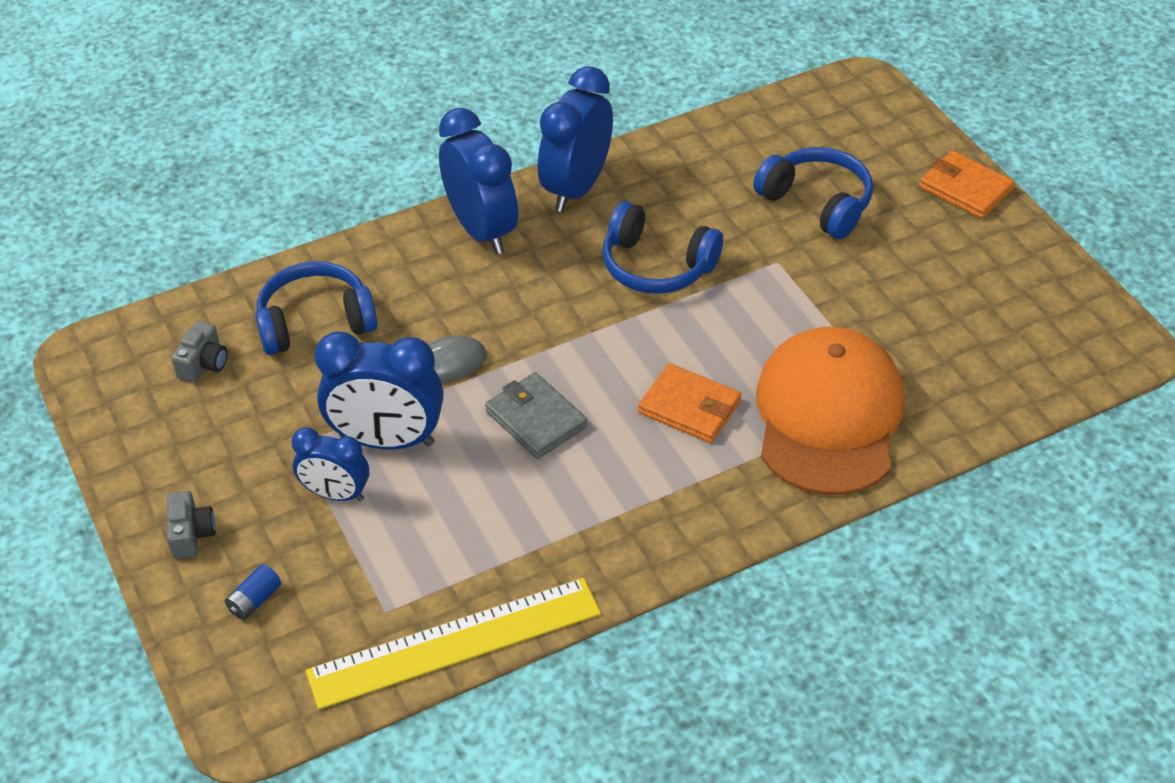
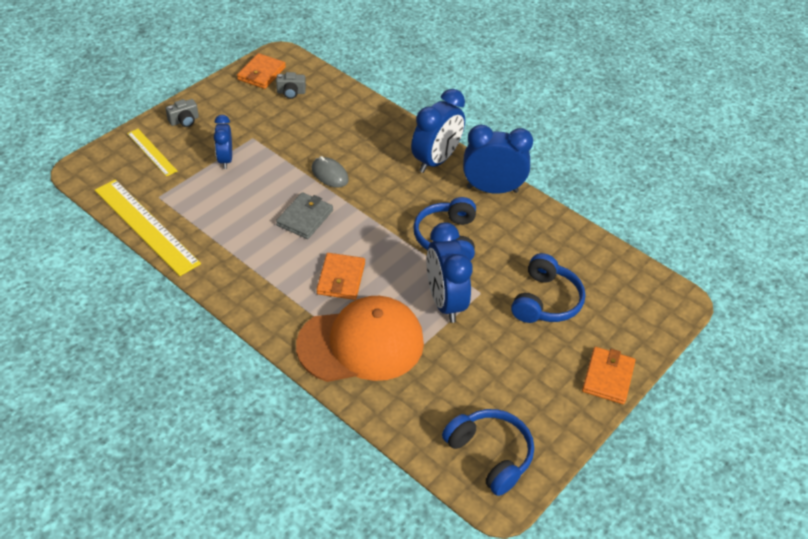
camera: 65 degrees right, 0 degrees up
(122, 393) = (261, 73): none -> orange wallet
(254, 600) = (152, 152): blue battery -> yellow ruler
(315, 322) = (336, 120): blue headphones -> blue headphones (490, 455)
(387, 440) = (267, 167): blue clock -> blue clock (444, 302)

